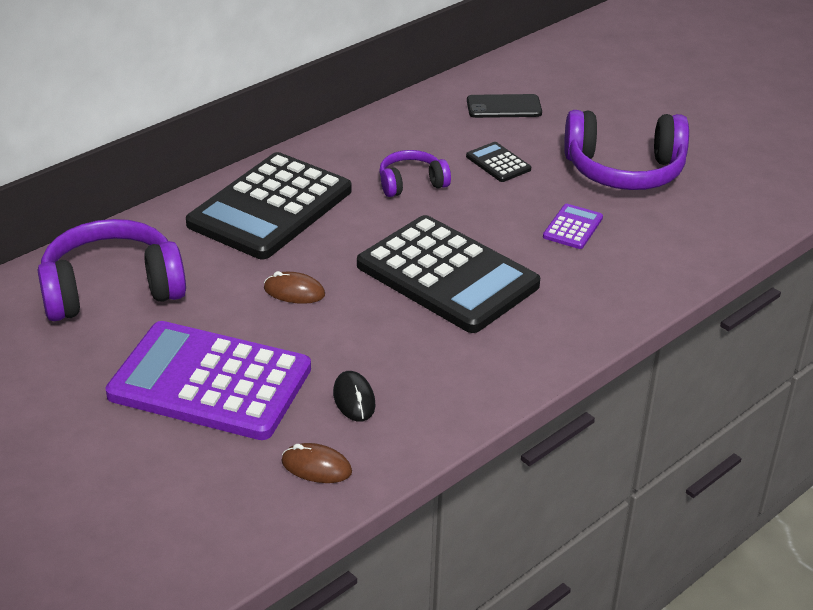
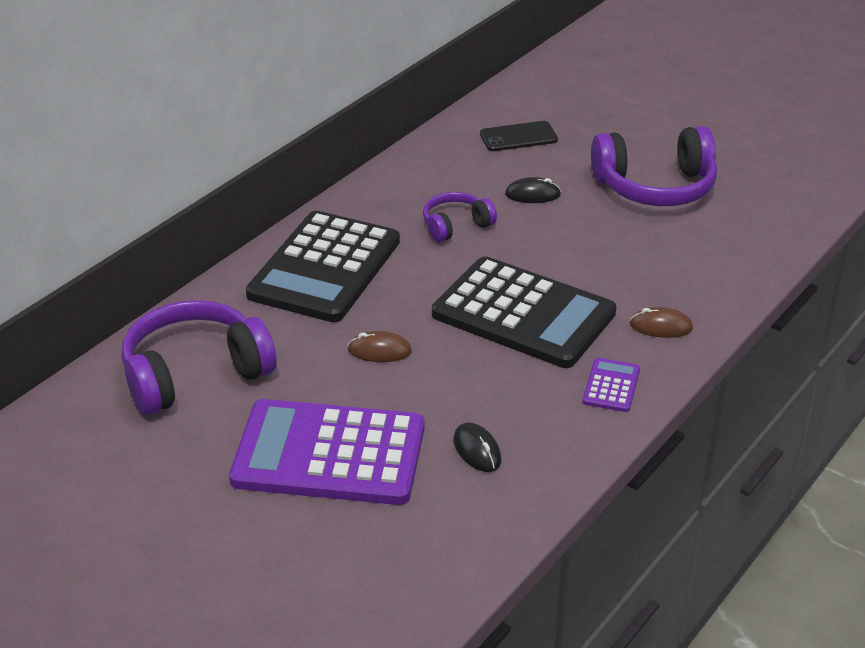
camera: 10 degrees left, 0 degrees up
(316, 467) = (464, 523): brown mouse -> brown mouse (661, 326)
(498, 163) = (532, 194): black calculator -> black mouse
(572, 227) = (626, 250): purple calculator -> purple calculator (611, 386)

